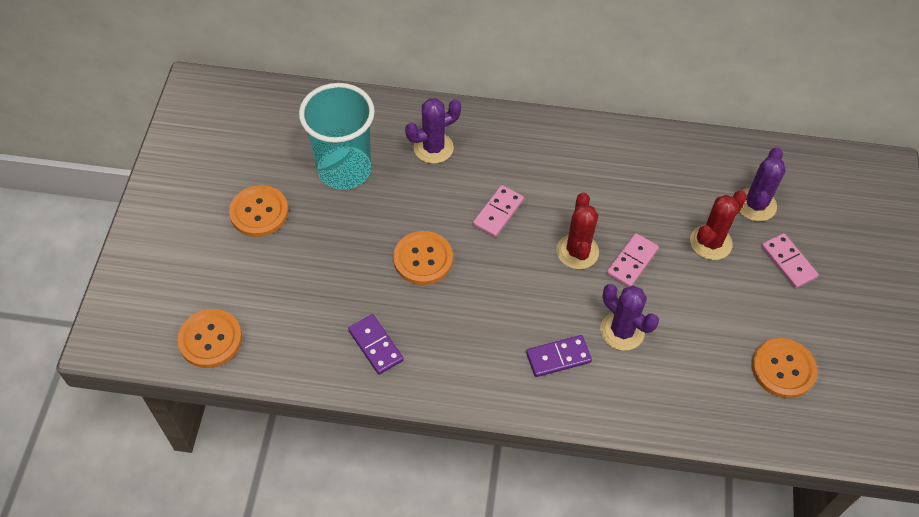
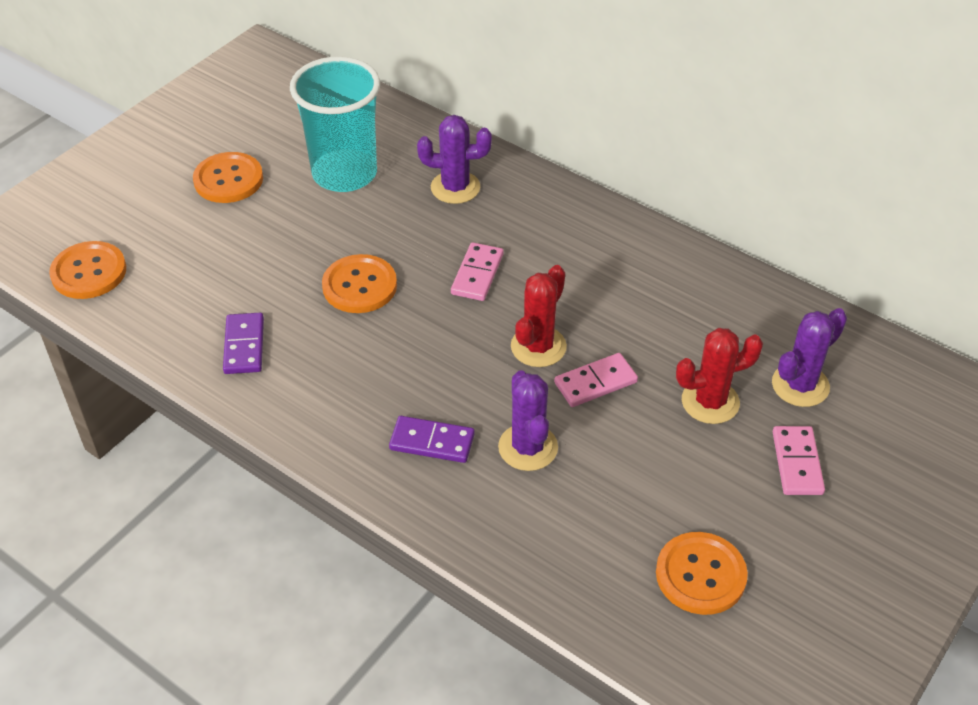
camera: 30 degrees right, 10 degrees down
(498, 213) = (477, 274): pink domino -> pink domino turned 45 degrees counterclockwise

